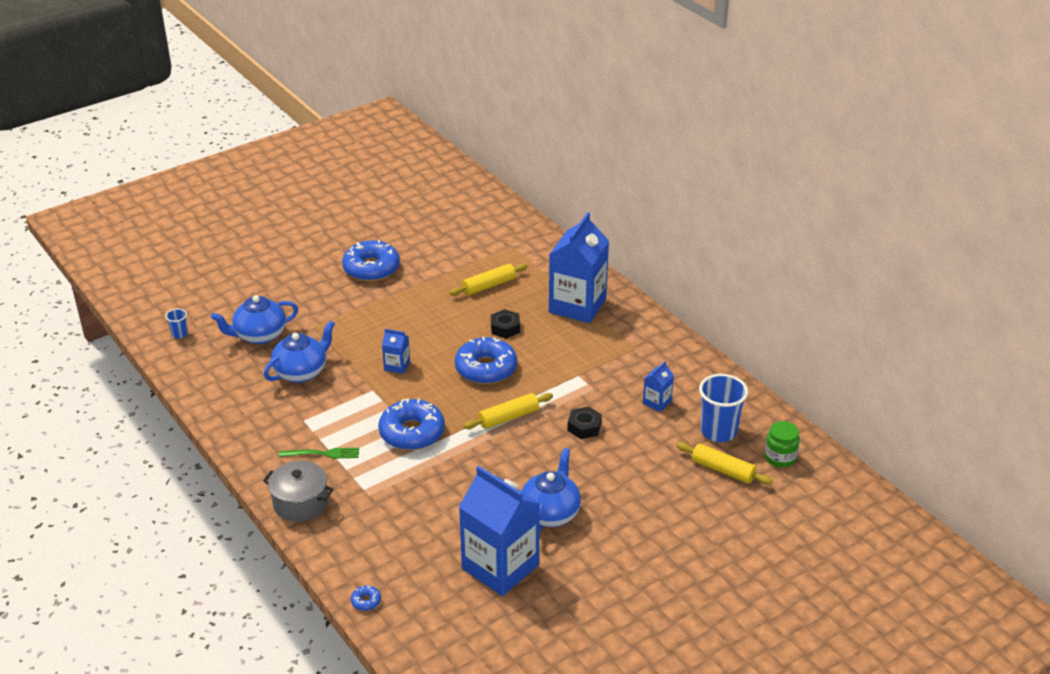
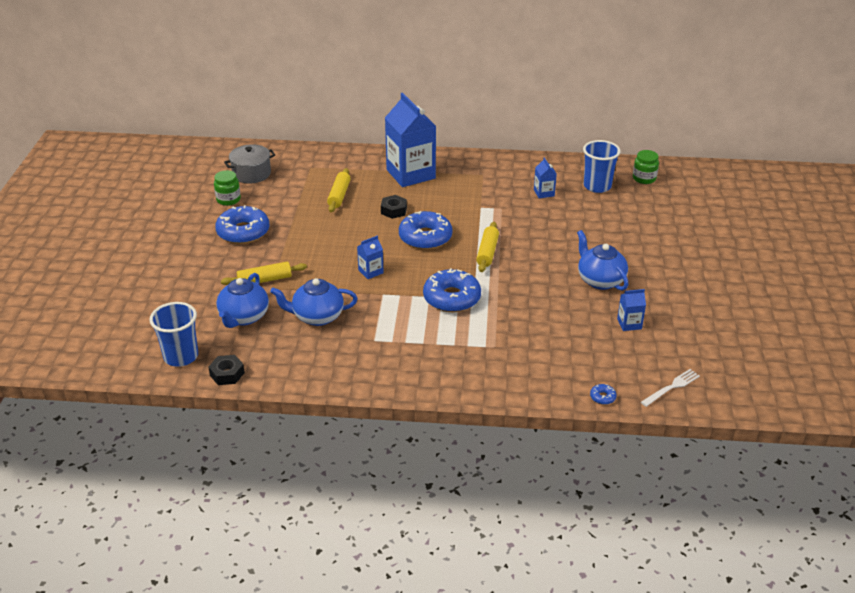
camera: 50 degrees left, 0 degrees up
(179, 334) = (181, 356): blue cup -> blue cup, size x2.10
(300, 503) = (465, 382): grey pot -> grey pot (251, 174)
(301, 372) = (317, 317): blue teapot -> blue teapot turned 90 degrees counterclockwise
(323, 454) = (424, 348): green fork -> none
(407, 234) = (228, 199): none -> green jar
(429, 643) = (672, 387): none -> white fork
(500, 567) = (629, 324): blue carton -> blue carton, size x0.44
(584, 427) = (534, 229): black nut -> black nut (227, 374)
(723, 470) = (632, 201): yellow rolling pin -> yellow rolling pin (265, 280)

